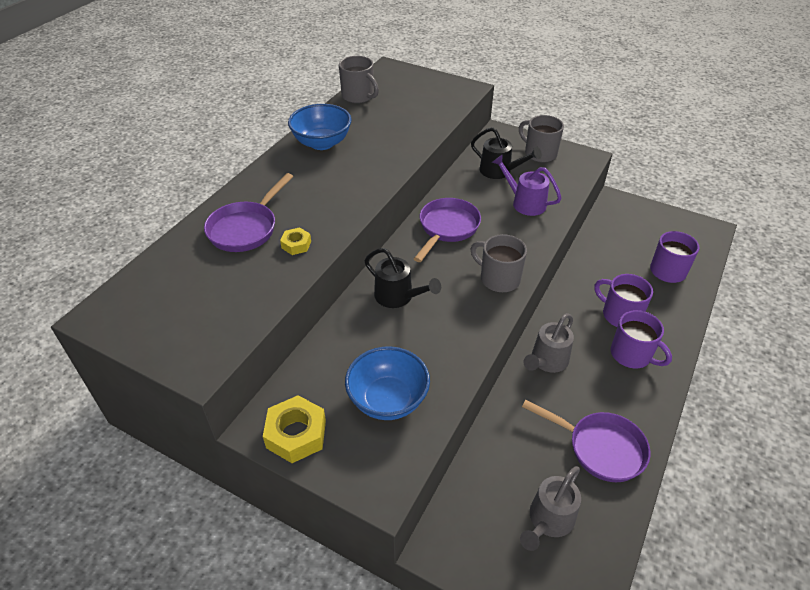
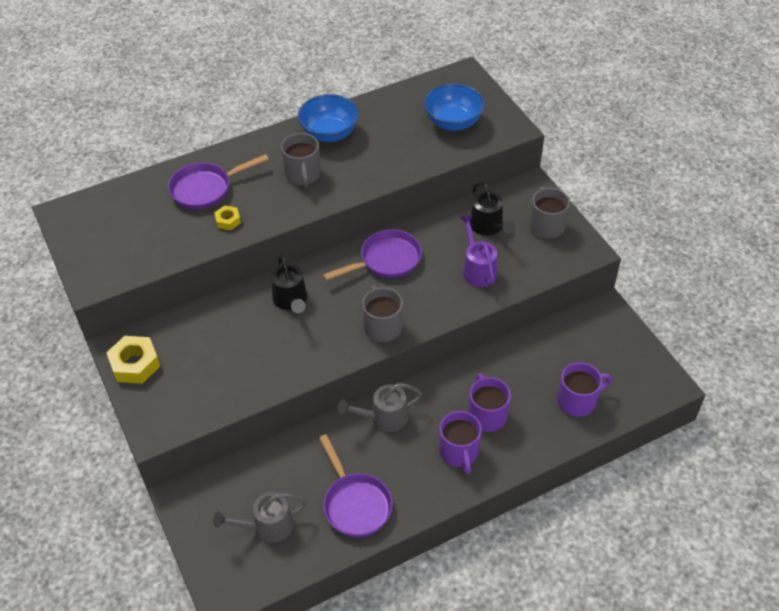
camera: 35 degrees right, 5 degrees up
(358, 96) = (405, 96): grey mug -> grey mug (303, 175)
(388, 400) = (212, 375): blue bowl -> blue bowl (453, 122)

